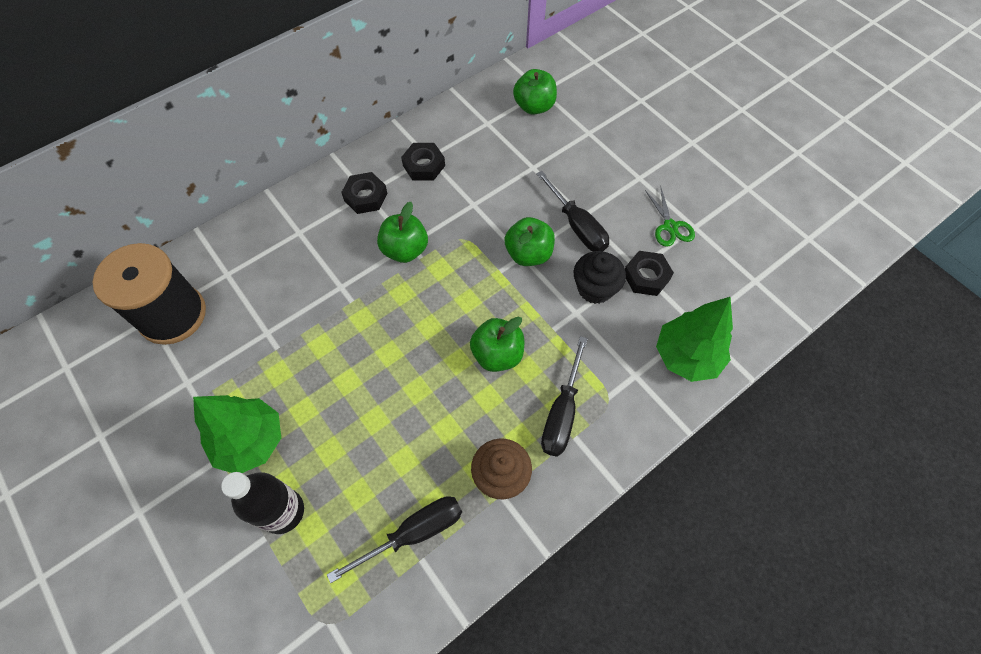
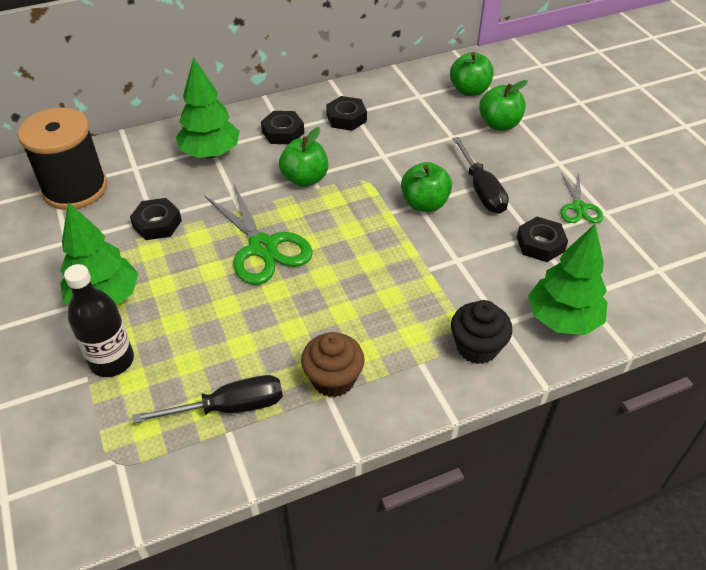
camera: 15 degrees right, 15 degrees down
(273, 338) = (157, 224): none -> black nut
(300, 239) = (210, 153): none -> green tree
(389, 342) = (262, 247): none -> green scissors
(497, 354) = (365, 278): green apple -> green apple (499, 124)
(562, 412) = (414, 339): black screwdriver -> none
(595, 288) = (483, 244): black cupcake -> black cupcake (477, 347)

